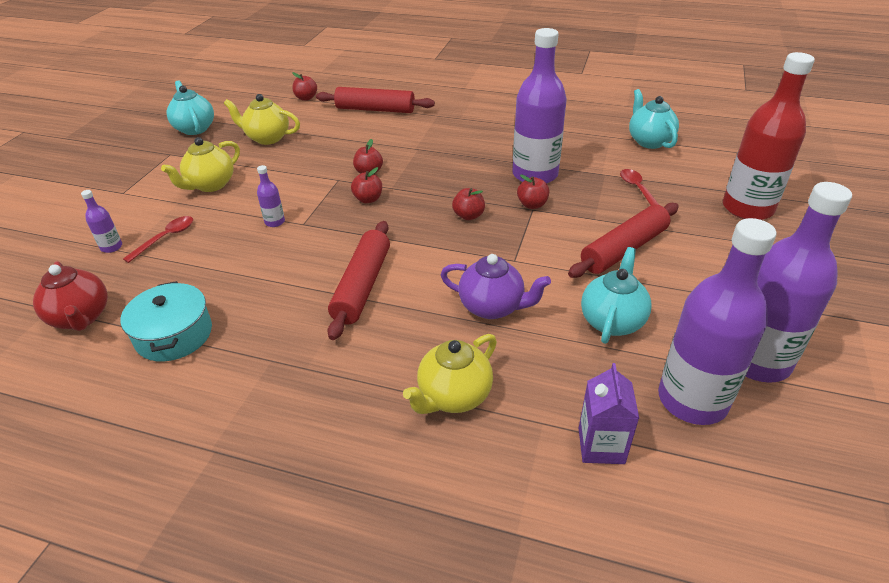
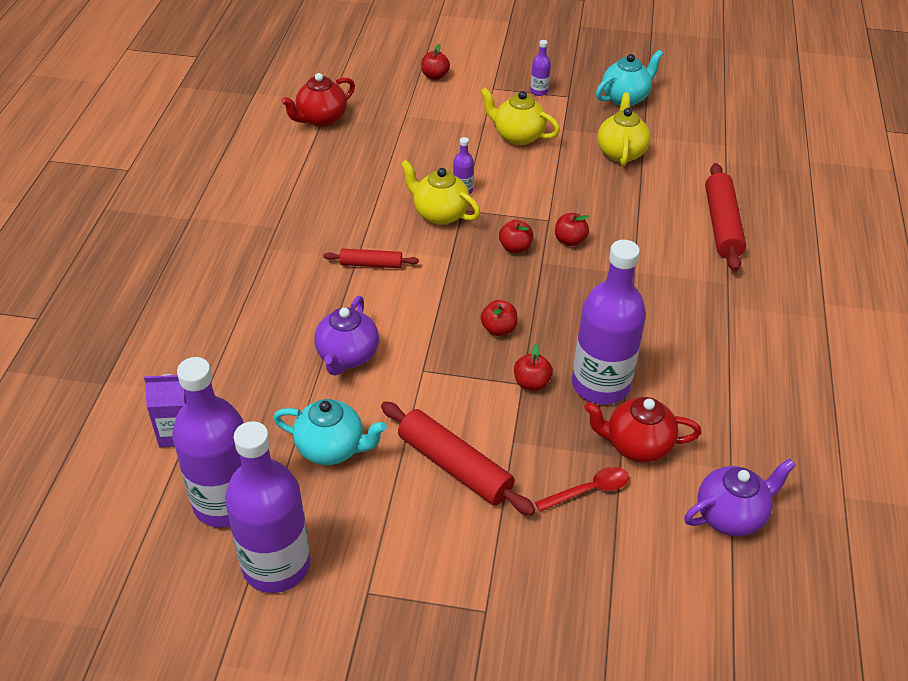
camera: 80 degrees right, 5 degrees up
(111, 247) = (410, 107): purple bottle -> purple bottle (539, 91)
(166, 238) = (427, 132): red spoon -> none
(174, 335) = (303, 170): turquoise pot -> none
(306, 98) = (729, 162): red apple -> red apple (435, 76)
(362, 286) = (371, 264): red rolling pin -> red rolling pin, size x0.57
(453, 396) = (235, 337): yellow teapot -> yellow teapot (439, 214)
(594, 167) = (637, 445): none -> red teapot
(649, 141) = (731, 515): turquoise teapot -> purple teapot
(747, 208) = (569, 613): red bottle -> none

